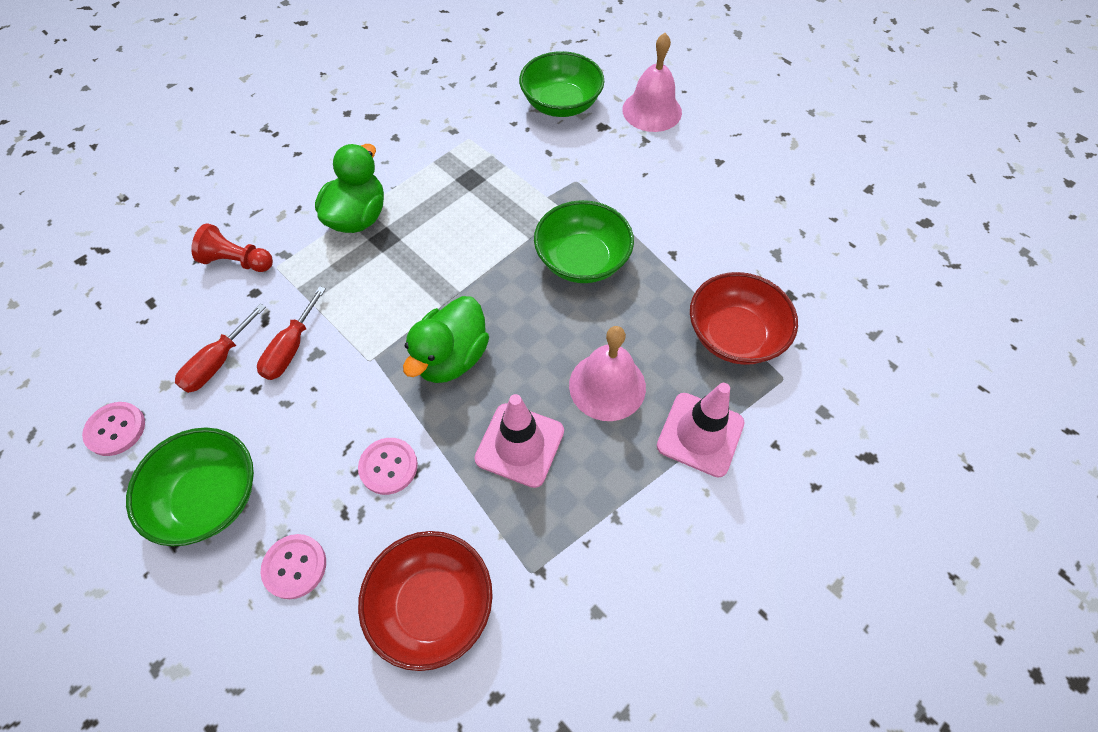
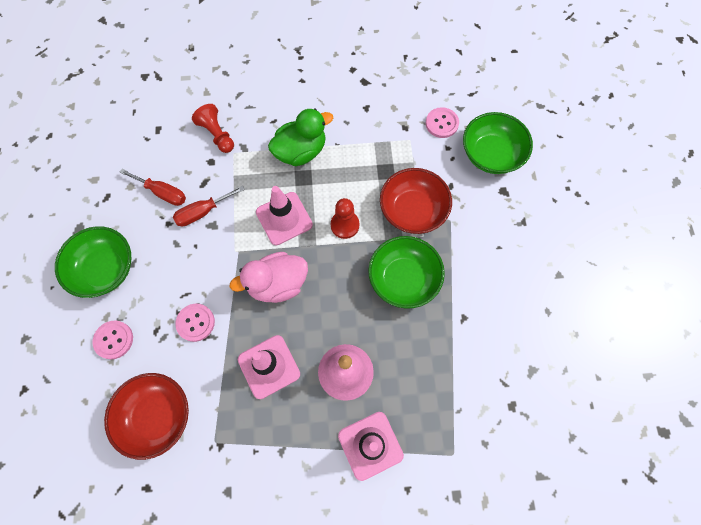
camera: 40 degrees right, 10 degrees up
(116, 429) = (92, 195): pink button -> pink button (441, 123)
(218, 362) = (162, 193): red screwdriver -> red screwdriver turned 135 degrees counterclockwise
(398, 290) = (284, 218): none -> pink traffic cone
(451, 358) = (277, 284): green duck -> pink duck
(473, 253) = (345, 225): none -> red pawn
(652, 111) = (549, 202): pink bell -> none
(734, 335) = (449, 402): red bowl -> red bowl (413, 210)

